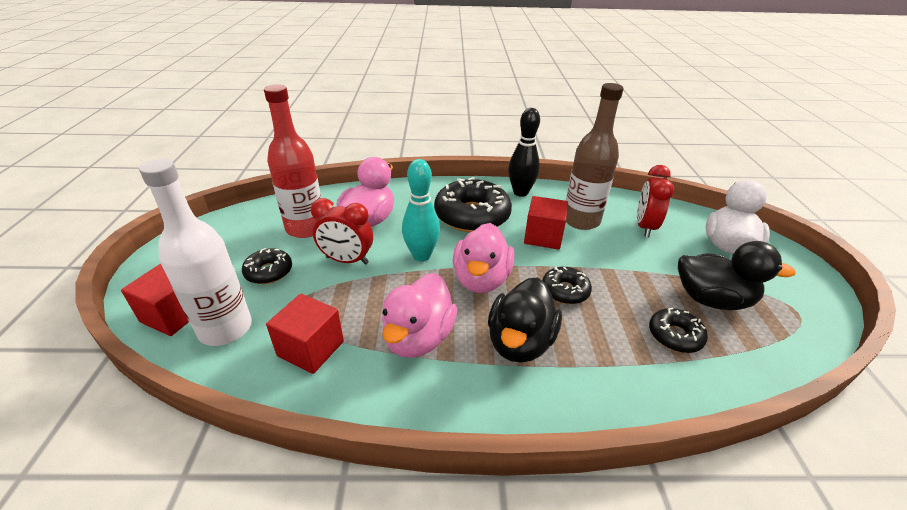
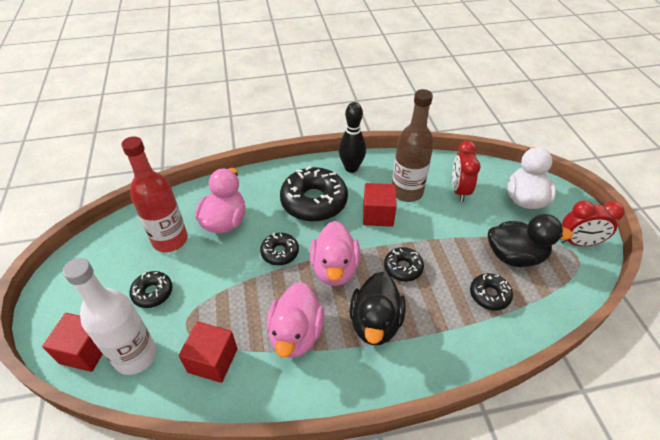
camera: 10 degrees left, 10 degrees up
(347, 260) = (217, 269): red clock -> red clock (578, 242)
(421, 255) = (280, 252): turquoise bowling pin -> black donut

